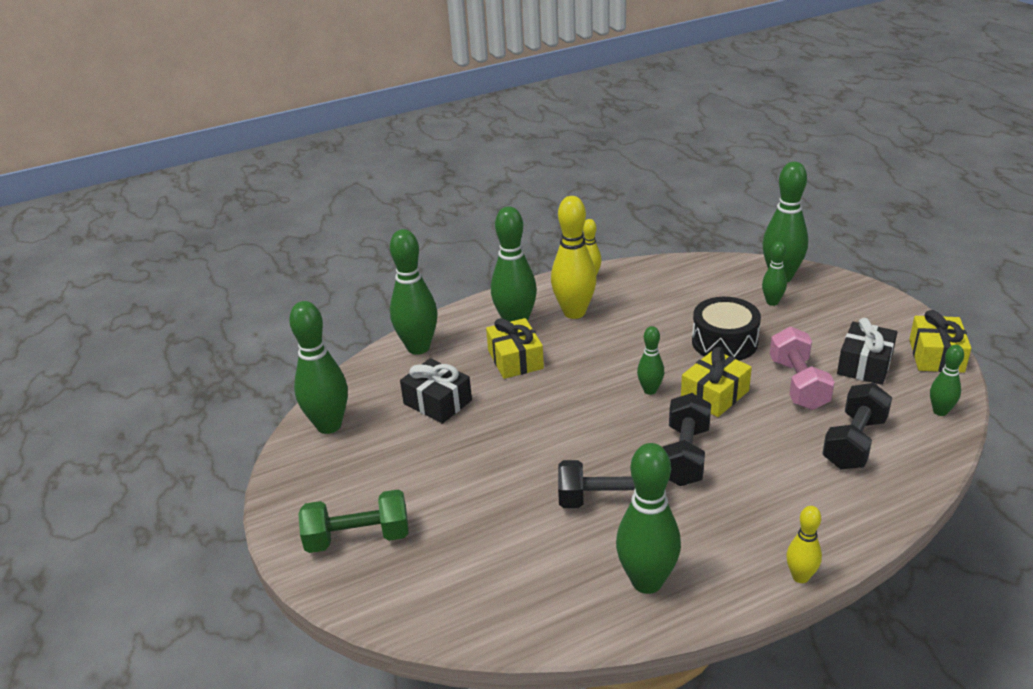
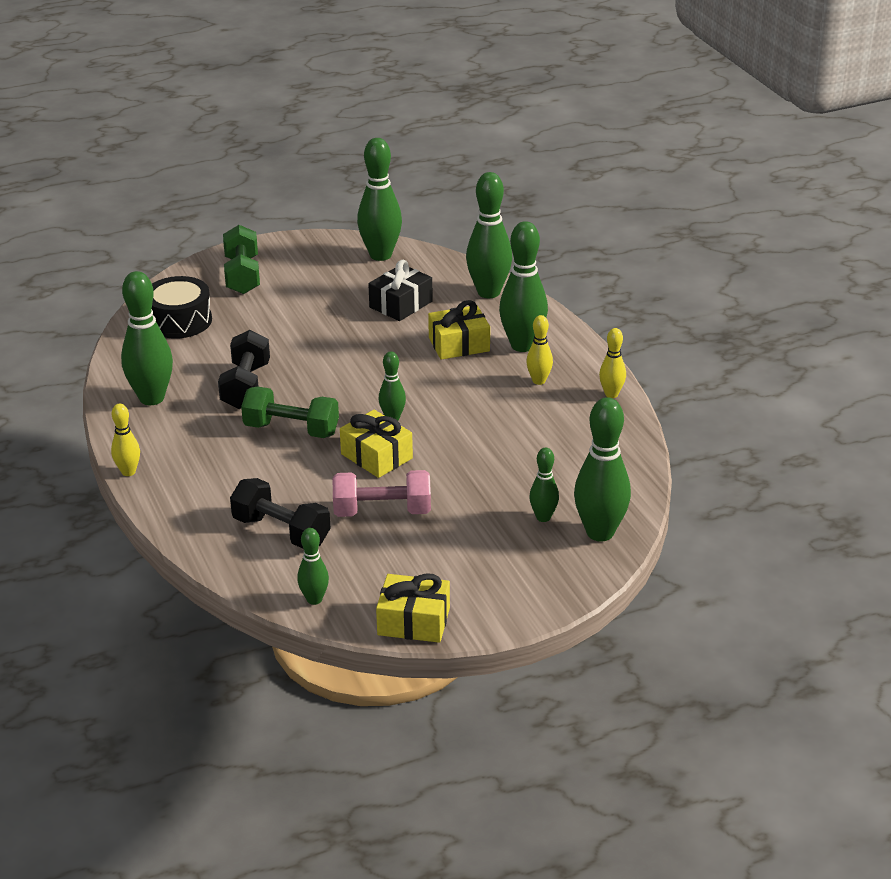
camera: 90 degrees right, 0 degrees up
(574, 312) = (539, 381): yellow bowling pin -> yellow bowling pin, size x0.53
(685, 455) = (291, 430): black dumbbell -> green dumbbell
(724, 342) = (467, 473): black drum -> black drum (179, 321)
(864, 364) = (407, 564): black gift -> none

